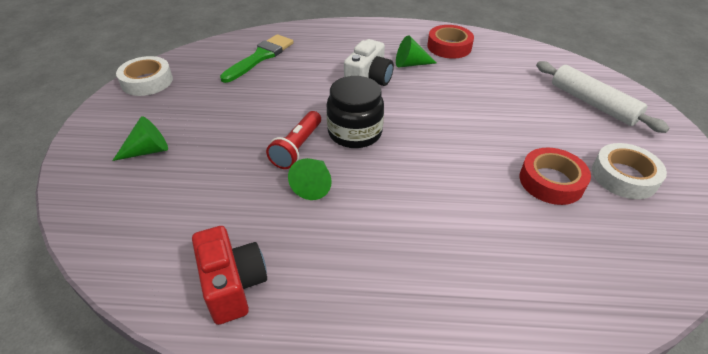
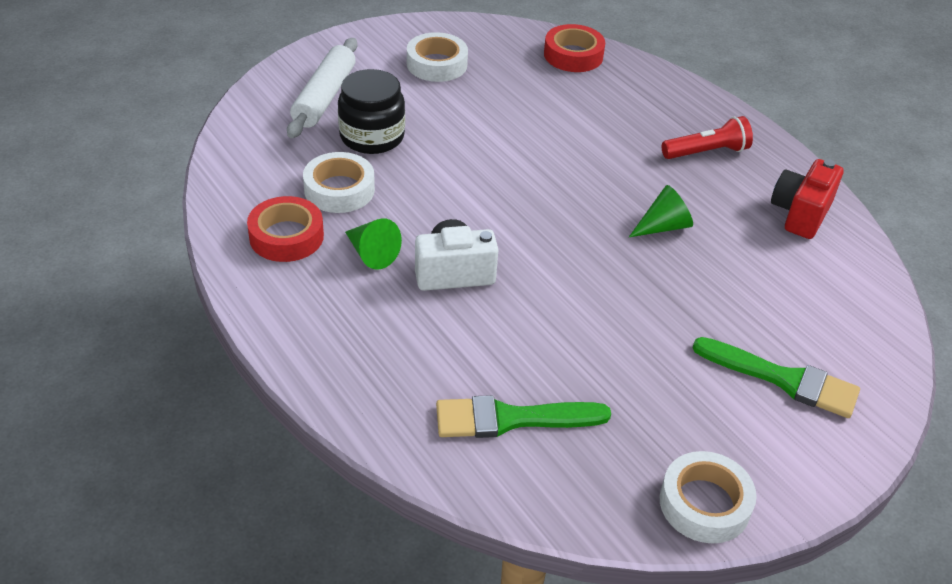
camera: 130 degrees left, 0 degrees up
(148, 151) = (783, 379): green cone -> green brush
(297, 148) = (634, 265): red flashlight -> red flashlight (706, 152)
(355, 132) = (562, 236): black jar -> black jar (372, 136)
(477, 74) = (339, 190): none -> white tape
(551, 181) = (489, 98): red tape -> red tape (573, 55)

